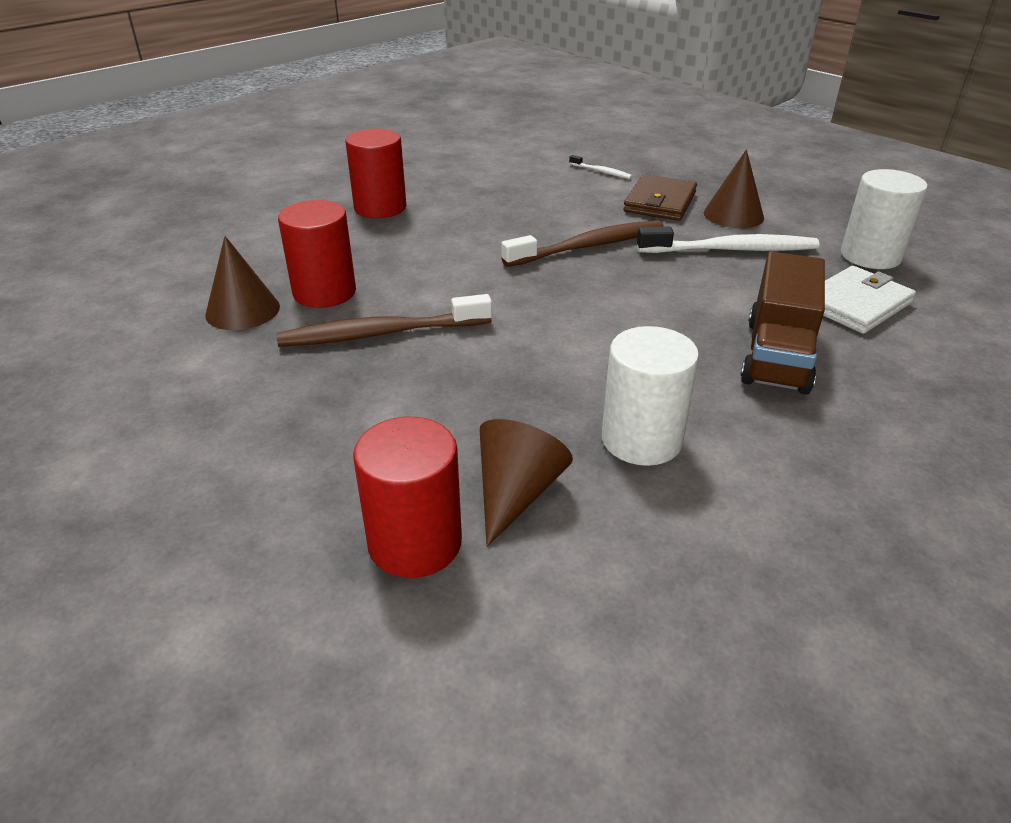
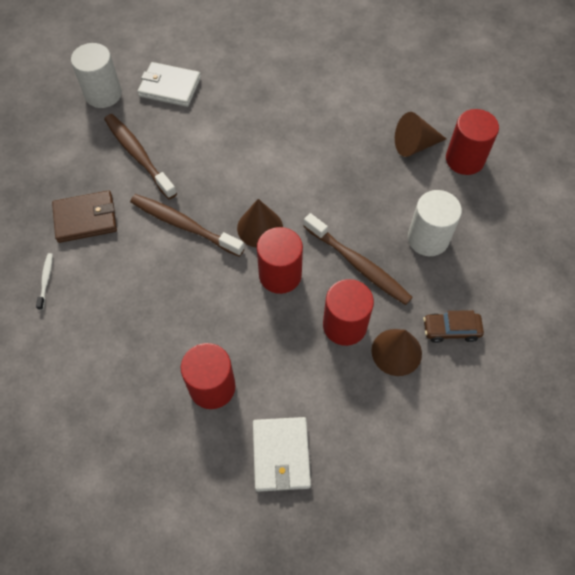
camera: 125 degrees left, 25 degrees up
(197, 360) = (451, 330): none -> brown car
(268, 216) = (281, 455): none -> white wallet
(444, 278) = (280, 275): none -> red cylinder
(641, 439) = (349, 122): white cylinder -> white cylinder (428, 238)
(731, 250) = (138, 155): white toothbrush -> brown toothbrush
(733, 215) = (82, 172): brown cone -> brown cone (260, 228)
(777, 355) = (245, 101): brown truck -> none

